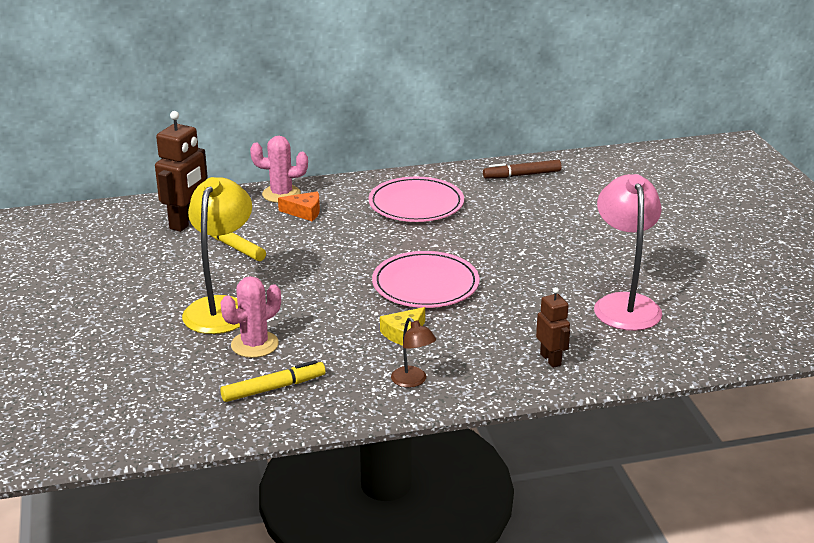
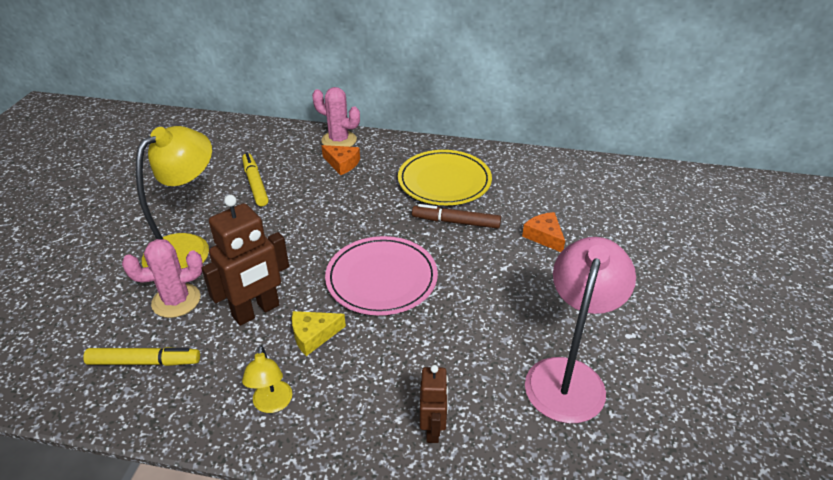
camera: 25 degrees right, 10 degrees up
(186, 222) = (242, 149): brown robot -> brown robot (256, 311)
(413, 381) = (272, 404): brown lamp -> yellow lamp
(416, 204) = (444, 181): pink plate -> yellow plate
(522, 175) = (568, 174): brown marker -> brown marker (456, 222)
(537, 224) = (544, 236): none -> orange cheese

